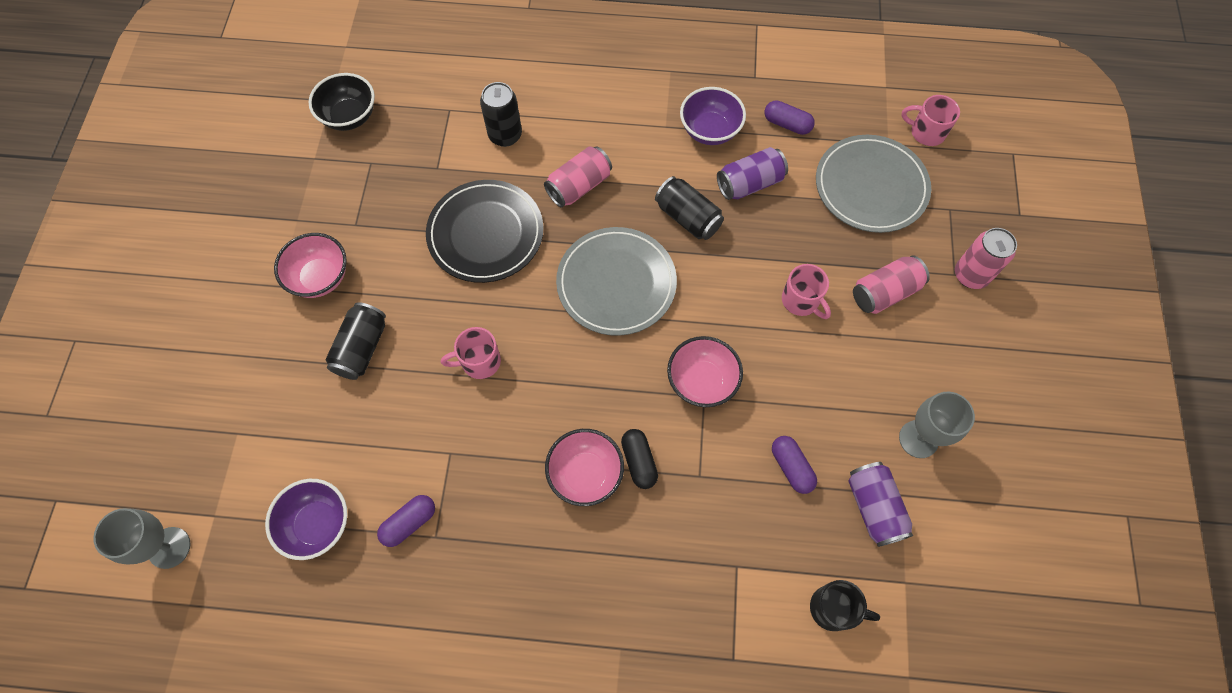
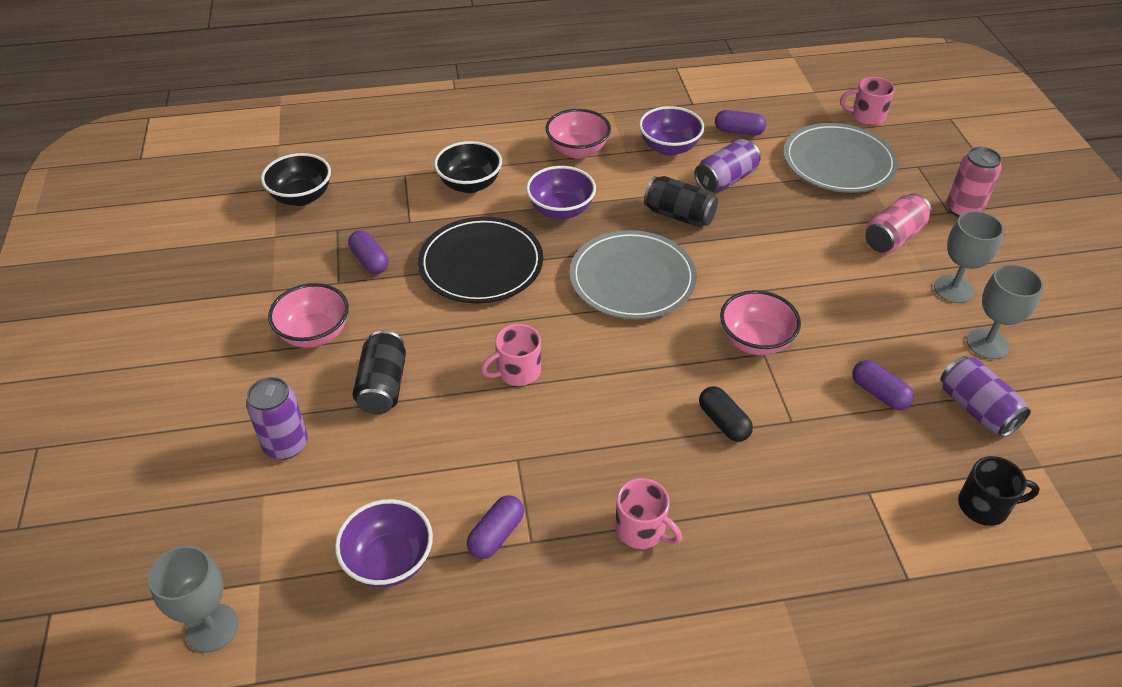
camera: 15 degrees left, 20 degrees down
(267, 388) = (286, 444): none -> purple can
(389, 206) = (370, 261): none -> purple capsule
(505, 135) = (470, 184): black can -> black bowl
(579, 186) = (561, 210): pink can -> purple bowl
(585, 474) = (672, 446): pink bowl -> pink bowl (577, 150)
(801, 301) = (819, 258): pink mug -> pink mug (641, 530)
(915, 368) = (953, 289): none -> grey goblet

